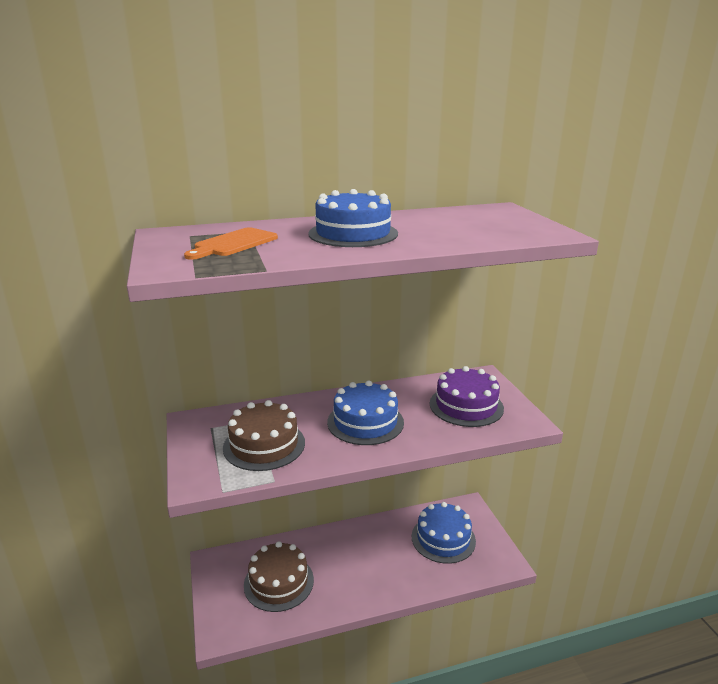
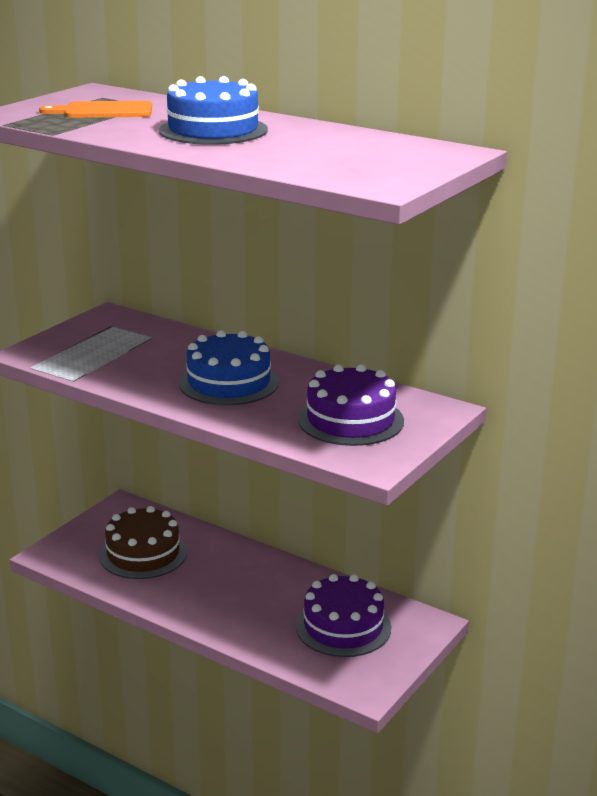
camera: 50 degrees right, 0 degrees up
(264, 445) = (119, 356): brown cake -> none
(443, 538) = (343, 626): blue cake -> purple cake

